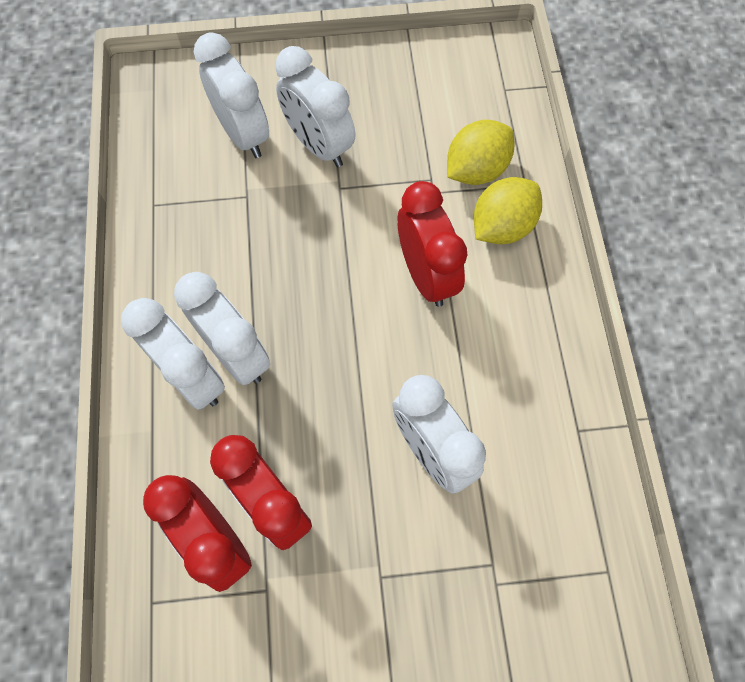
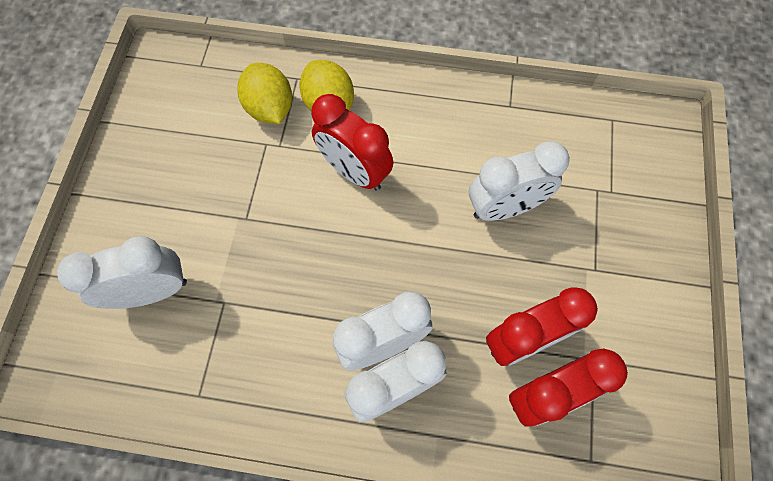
camera: 75 degrees left, 0 degrees up
(319, 145) = (194, 225): white clock -> none
(426, 275) = (354, 172): red clock -> red clock turned 135 degrees counterclockwise

